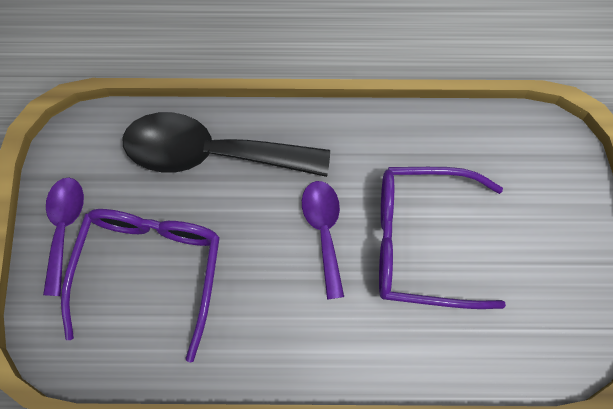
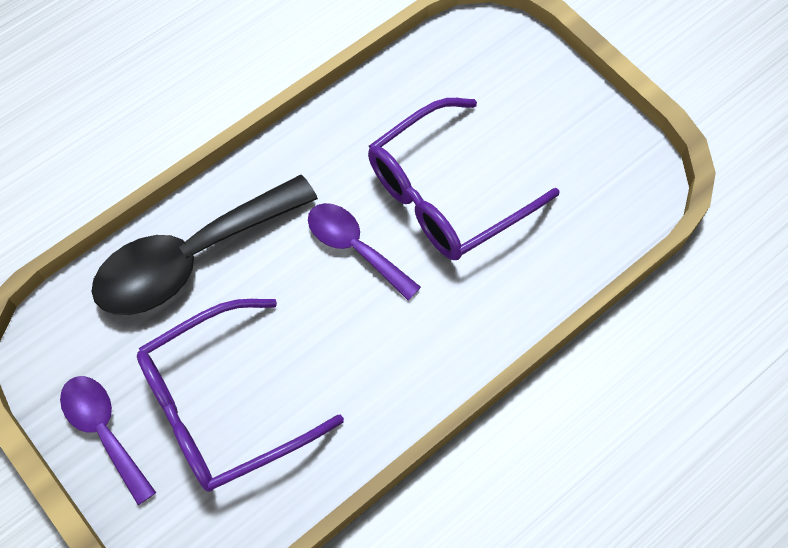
camera: 40 degrees left, 5 degrees down
(148, 272) = (224, 405): purple glasses -> purple glasses turned 90 degrees counterclockwise

